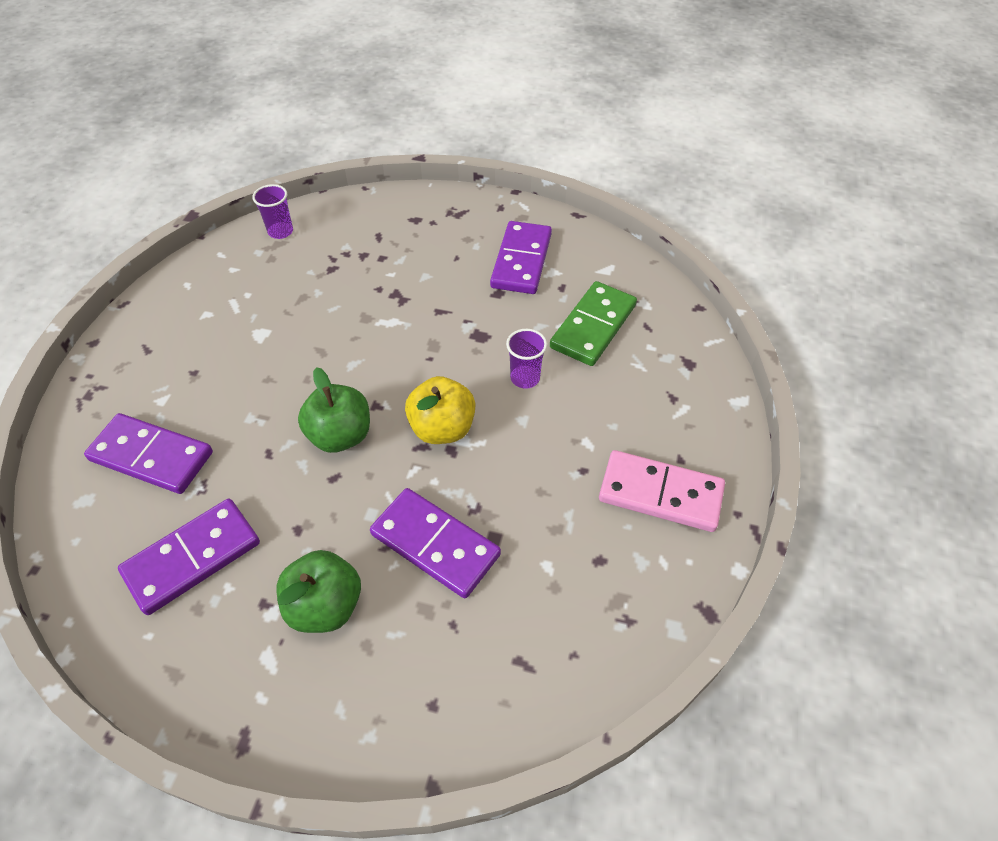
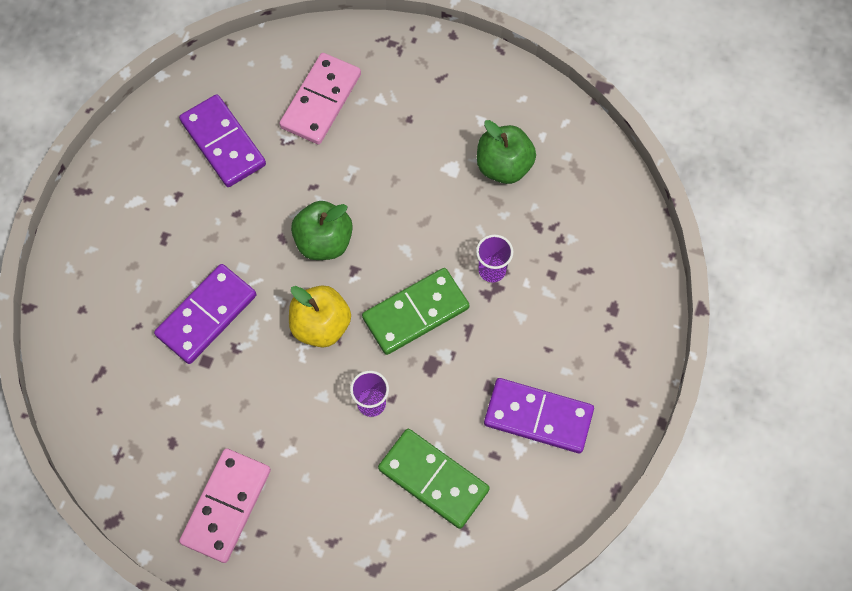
camera: 95 degrees right, 15 degrees up
(152, 456) = (321, 101): purple domino -> pink domino
(280, 231) = (597, 174): purple cup -> purple cup (492, 270)
(325, 606) = (168, 236): green apple -> green apple (504, 166)
(424, 350) = (416, 313): none -> green domino

